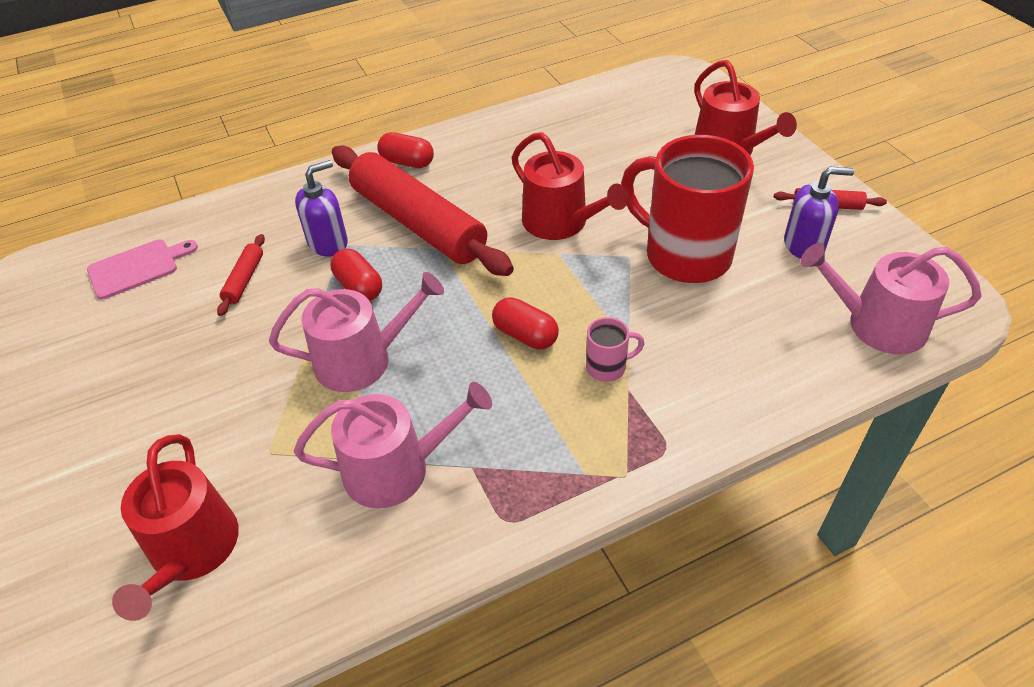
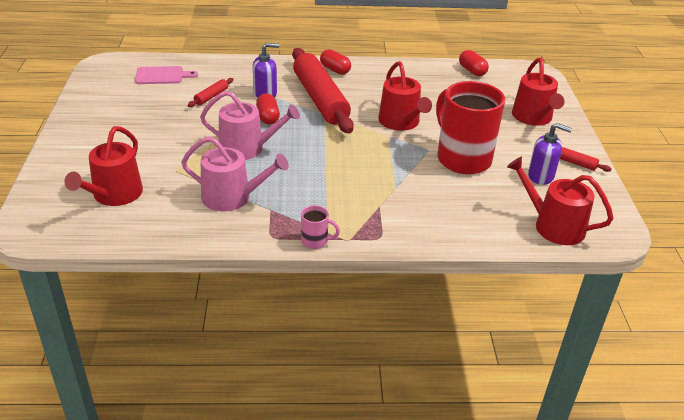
camera: 20 degrees right, 10 degrees down
(525, 335) = (341, 165): red capsule -> red capsule (472, 71)
(607, 367) = (375, 193): pink mug -> pink mug (315, 241)
(876, 324) = (553, 225): pink watering can -> red watering can

